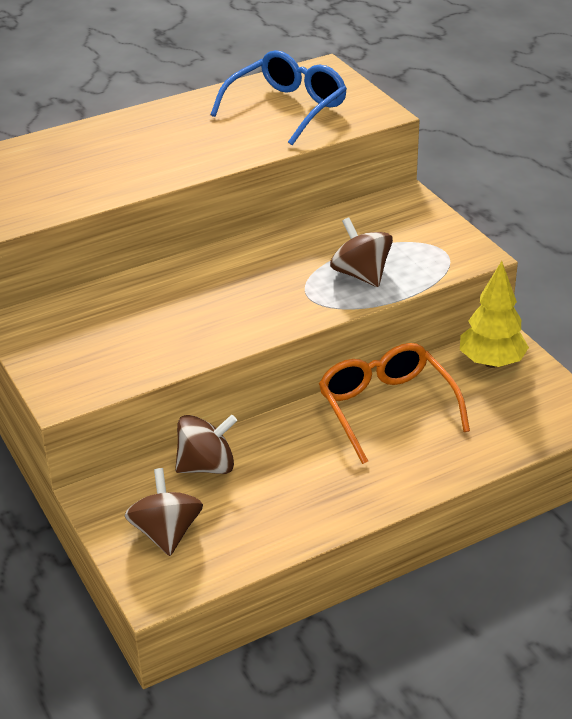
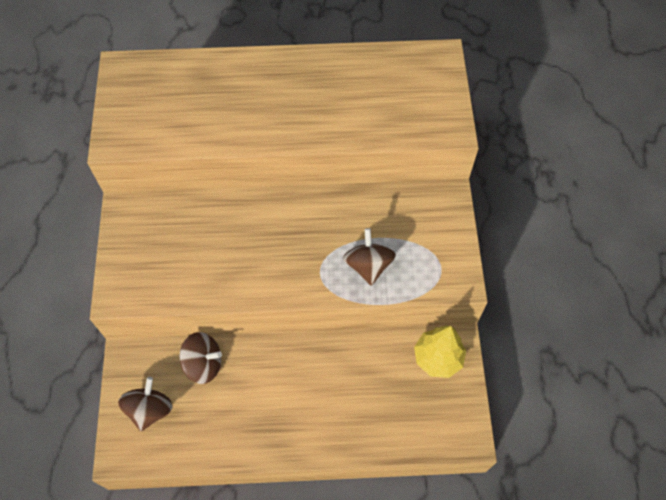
camera: 25 degrees right, 25 degrees up
(287, 108) = (387, 94): blue glasses -> none
(386, 408) = (342, 367): orange glasses -> none

